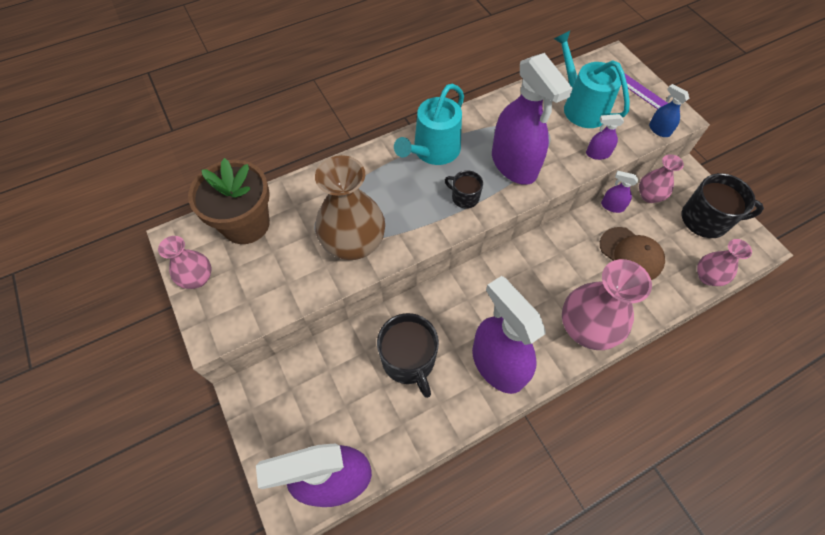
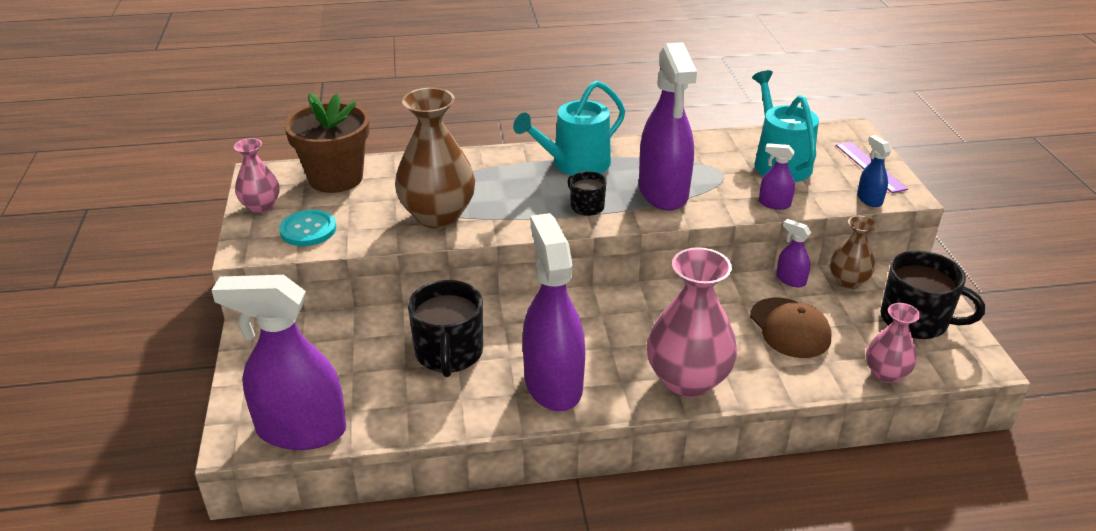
camera: 20 degrees right, 25 degrees down
(253, 294) = (308, 229): none -> turquoise button
(649, 196) = (848, 281): pink vase -> brown vase

